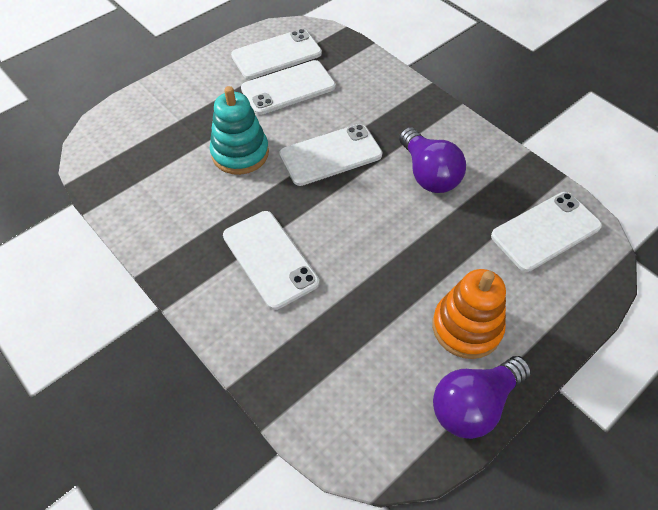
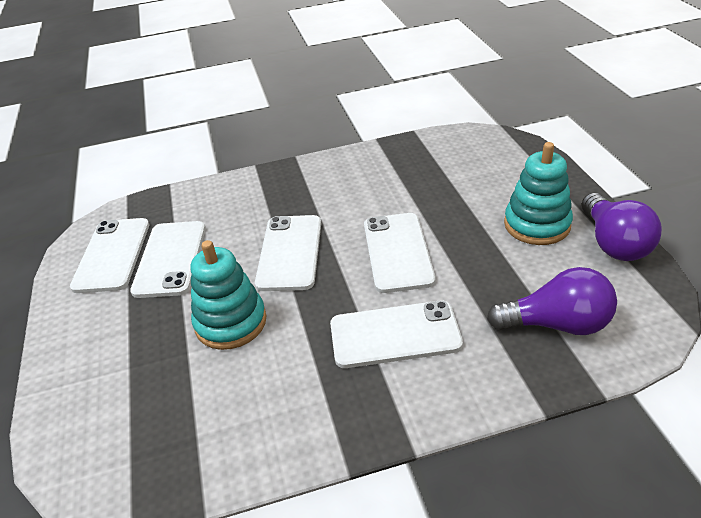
camera: 60 degrees left, 15 degrees down
(428, 174) = (360, 197): purple light bulb -> purple light bulb (556, 324)
(466, 327) = (537, 224): orange stacking toy -> turquoise stacking toy
(545, 231) = (462, 156): white phone -> white phone (397, 252)

